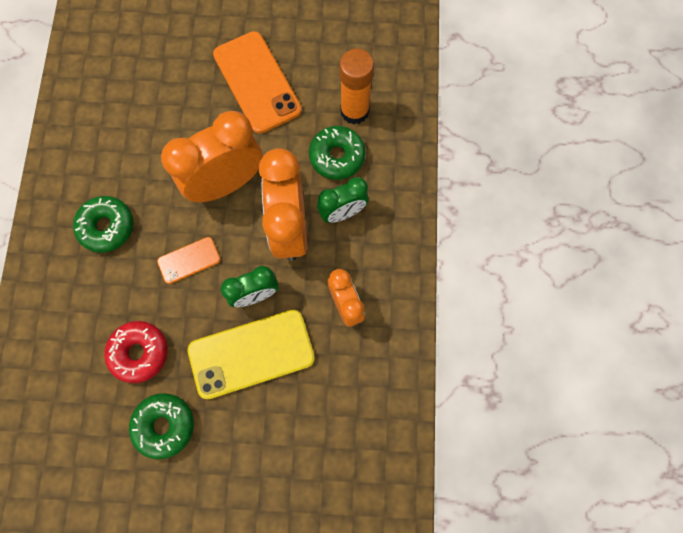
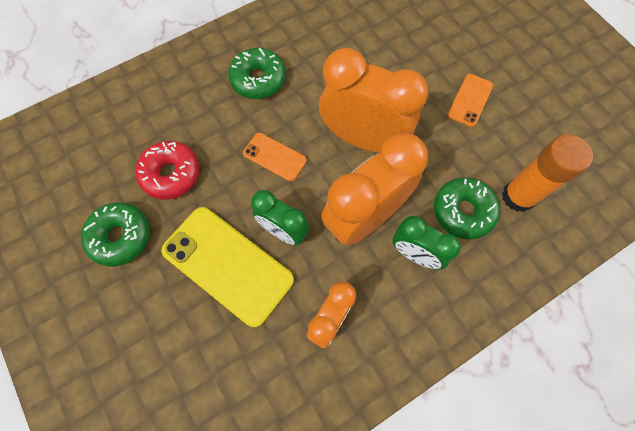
camera: 55 degrees right, 5 degrees down
(257, 82) = (470, 100): orange phone -> orange phone, size x0.51

